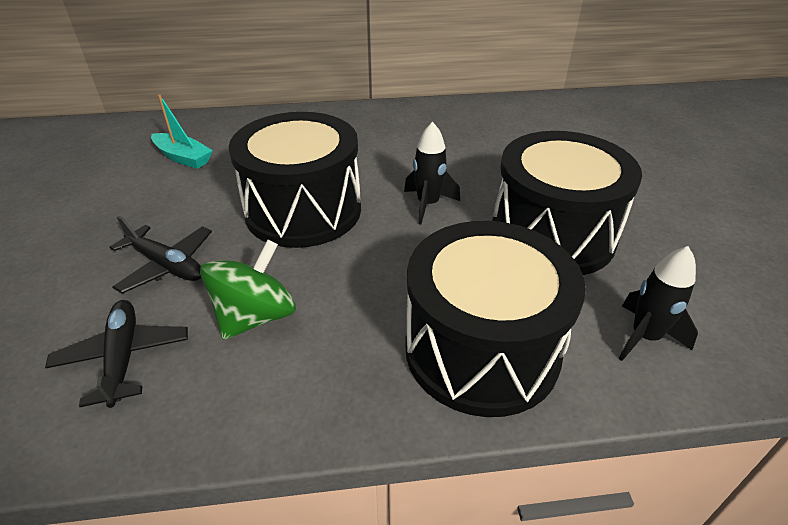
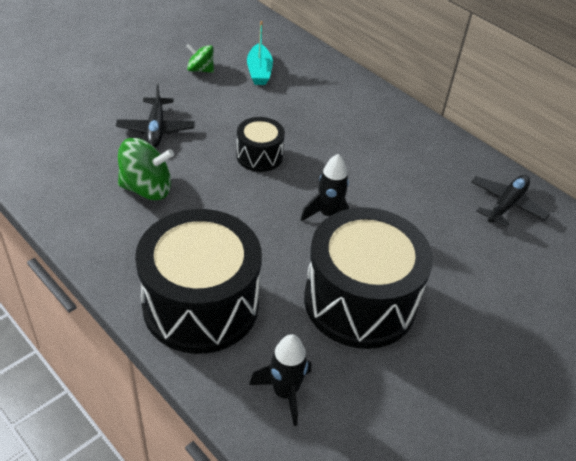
camera: 50 degrees right, 5 degrees up
(121, 192) = (200, 70): none -> green spinning top
(123, 357) = (80, 157): black plane -> black plane (506, 204)
(303, 210) = (259, 156): black drum -> black drum, size x0.49

